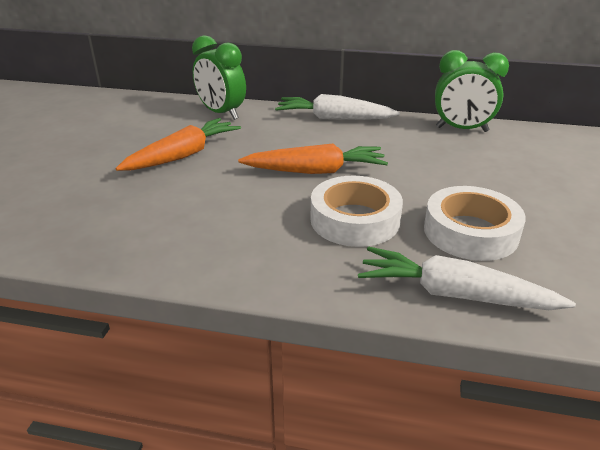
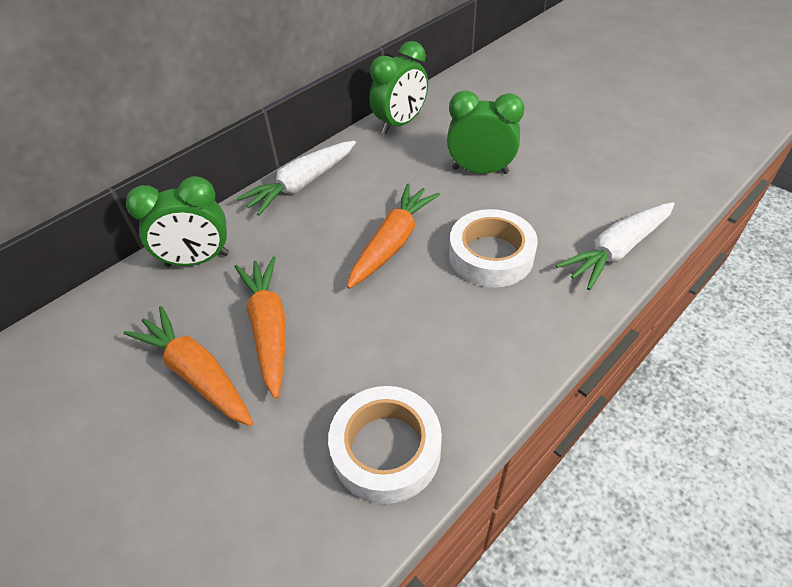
camera: 55 degrees left, 15 degrees up
(128, 146) = (196, 373): none -> orange carrot
(459, 182) = (480, 170): none -> green clock
(470, 232) = (550, 202): white tape -> white tape (386, 449)

